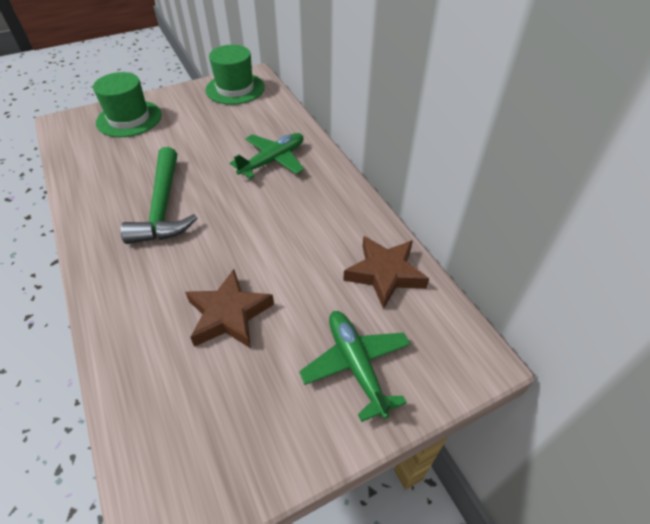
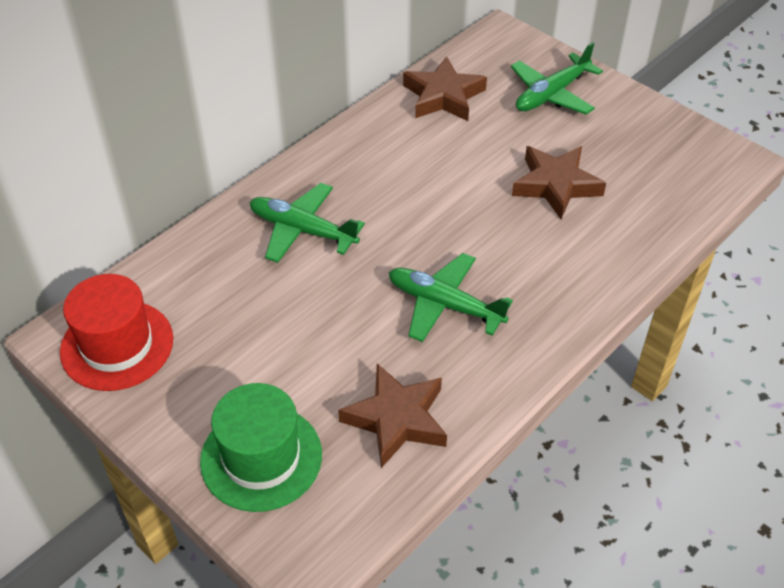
camera: 110 degrees left, 0 degrees up
(104, 166) = (396, 419): none -> brown star
(163, 207) = (444, 304): green hammer -> green plane
(235, 88) = (117, 345): green hat -> red hat

